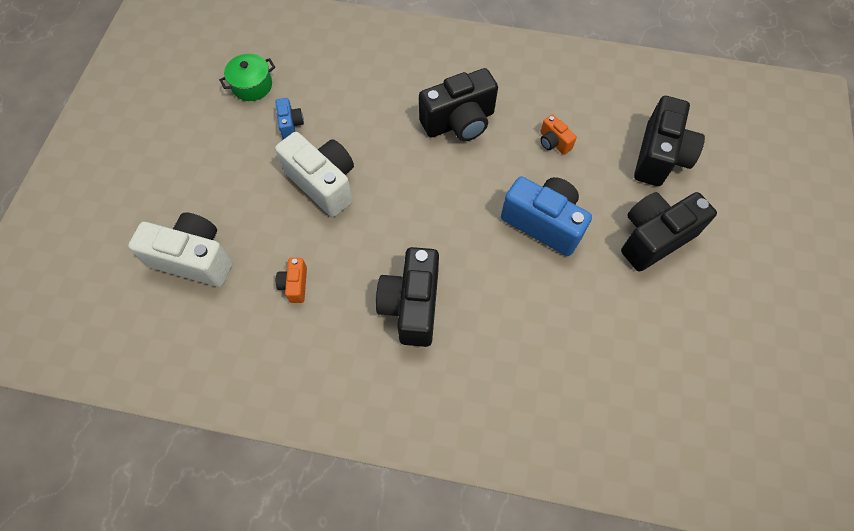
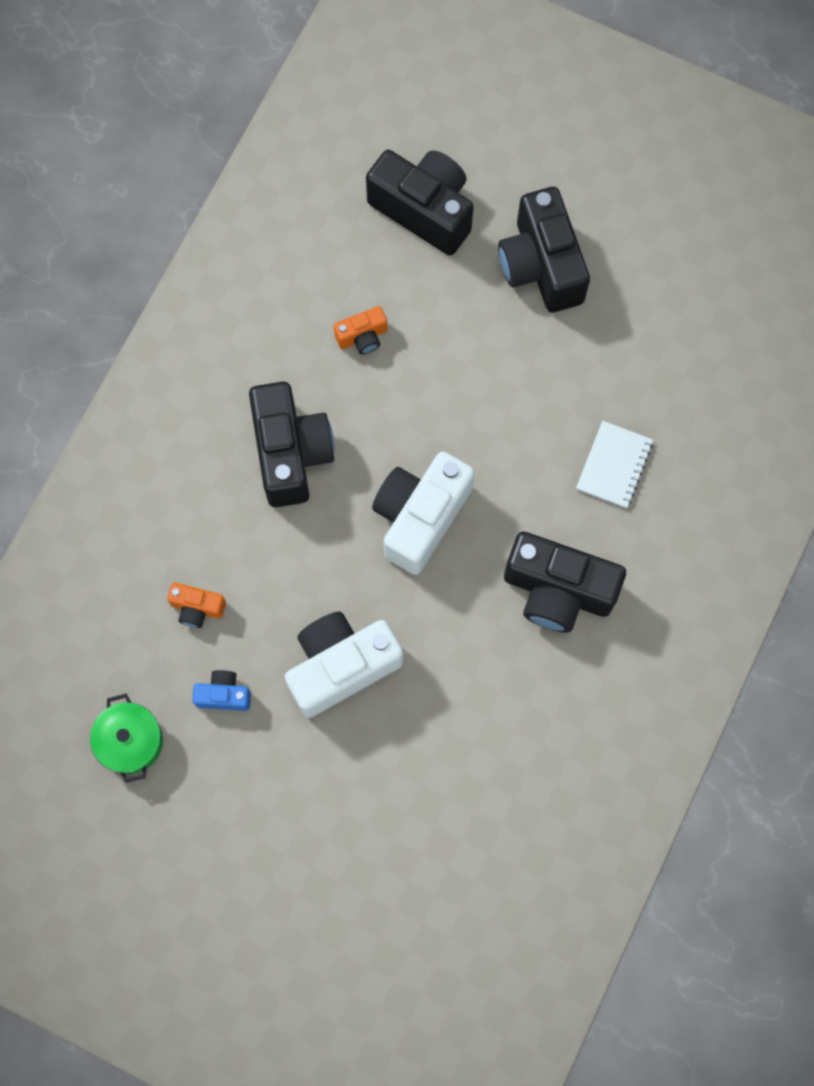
camera: 75 degrees left, 10 degrees up
(194, 259) = (415, 865): white camera -> white camera (420, 517)
(295, 285) = (490, 734): orange camera -> orange camera (197, 608)
(520, 323) = (614, 465): none -> white notebook
(543, 223) = (484, 392): blue camera -> none

